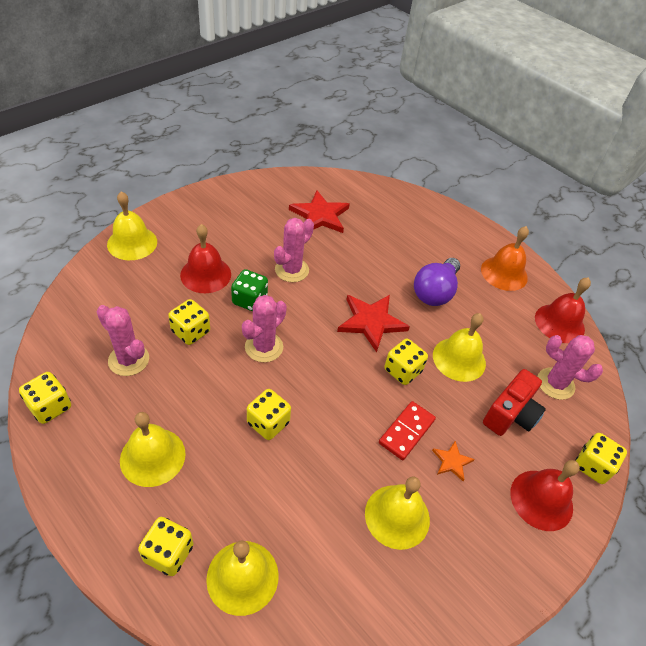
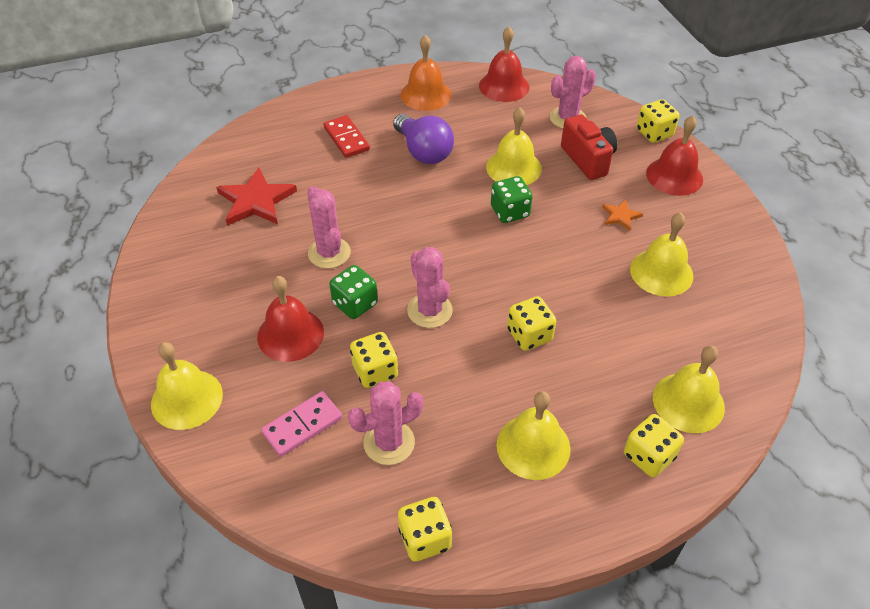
camera: 60 degrees left, 0 degrees up
(129, 307) = (302, 426): none -> pink domino
(371, 322) = (438, 213): red star -> none
(402, 371) = (510, 212): yellow dice -> green dice
(406, 431) = (579, 234): red domino -> red domino (346, 139)

